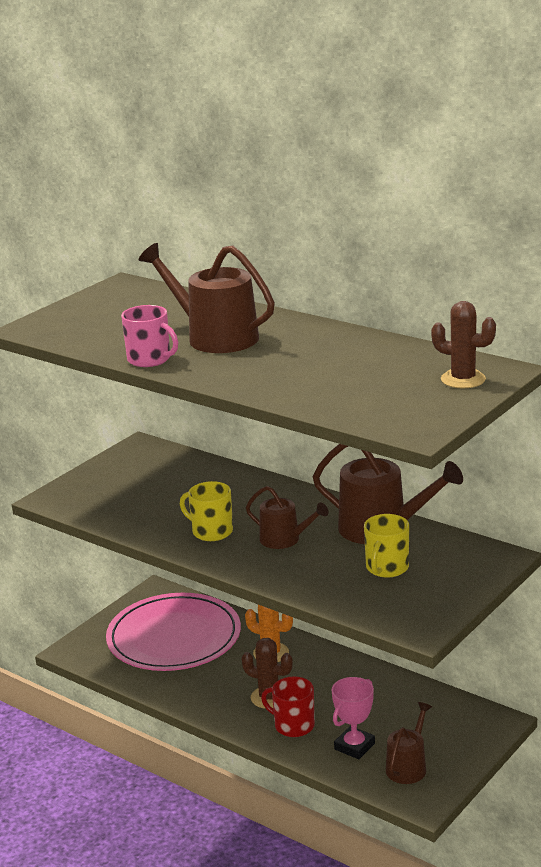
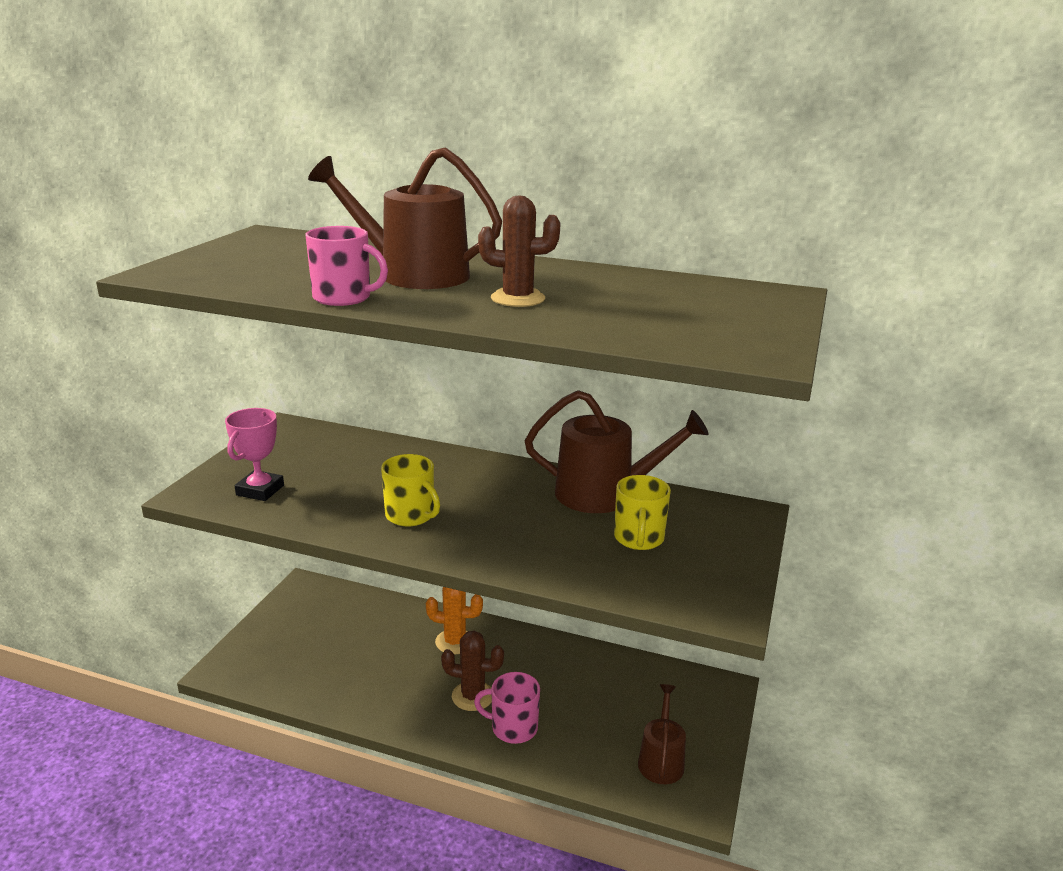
camera: 20 degrees left, 0 degrees up
(174, 638) = (340, 638): pink plate -> none
(211, 531) = (411, 515): yellow mug -> yellow mug turned 150 degrees counterclockwise
(284, 539) = (503, 517): brown watering can -> none
(293, 725) = (513, 728): red mug -> pink mug
(354, 746) = (592, 744): pink trophy -> pink trophy (260, 490)
(463, 379) = (751, 302): brown cactus -> brown cactus (518, 299)

